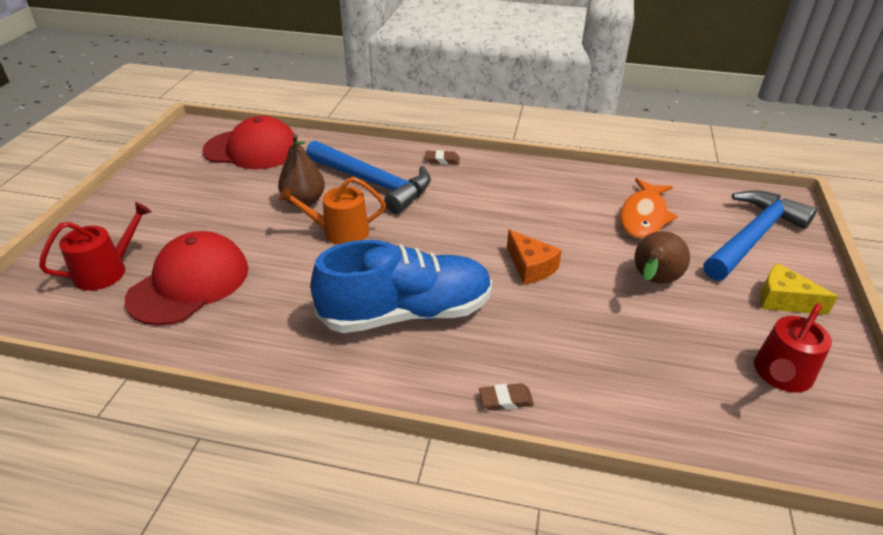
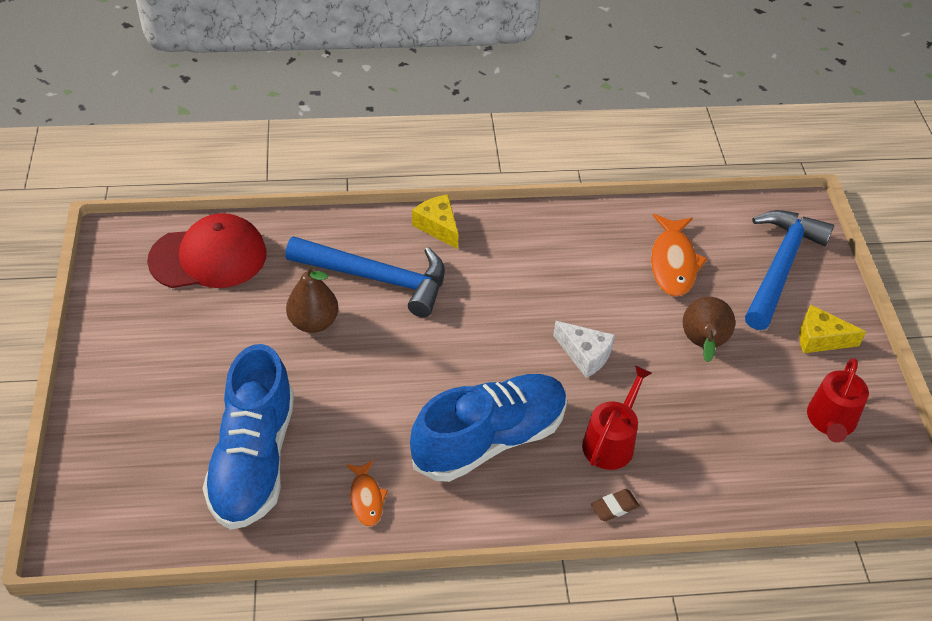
camera: 20 degrees left, 10 degrees up
(107, 270) = (153, 466): red watering can -> red watering can (611, 441)
(189, 283) = (253, 459): red cap -> blue shoe
(265, 334) = (366, 498): none -> orange fish
(339, 232) = (374, 355): orange watering can -> none
(442, 160) = (438, 226): brown eraser -> yellow cheese
(530, 267) = (585, 355): orange cheese -> white cheese

